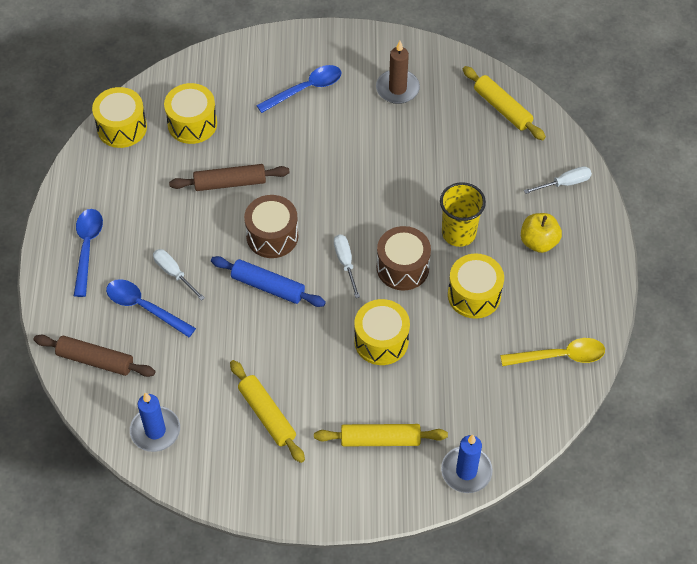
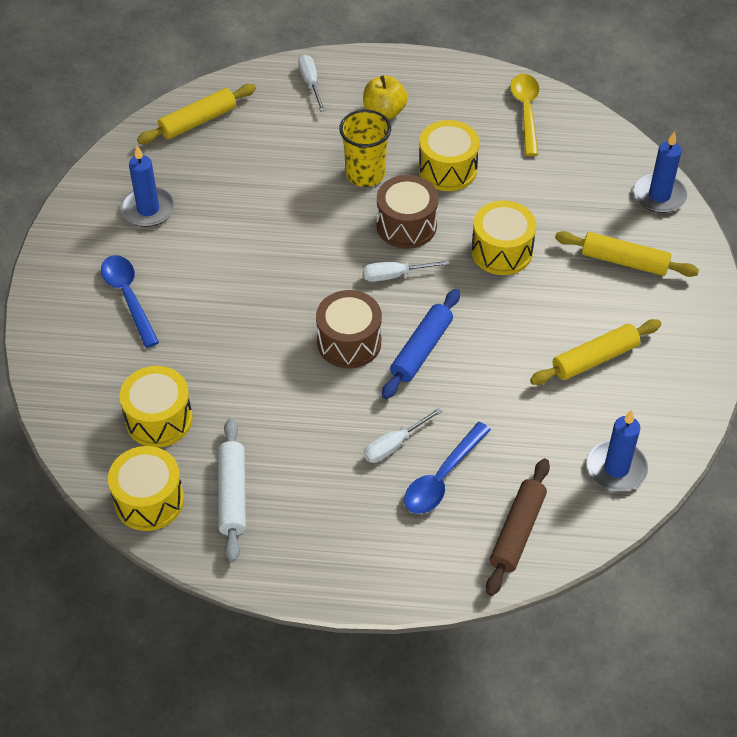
camera: 85 degrees left, 5 degrees down
(87, 248) = (345, 541): blue spoon -> none
(127, 175) = (232, 495): none -> white rolling pin
(230, 183) = (263, 381): brown rolling pin -> none
(380, 439) = (624, 261): yellow rolling pin -> yellow rolling pin turned 75 degrees counterclockwise
(397, 88) = (148, 209): brown candle -> blue candle

